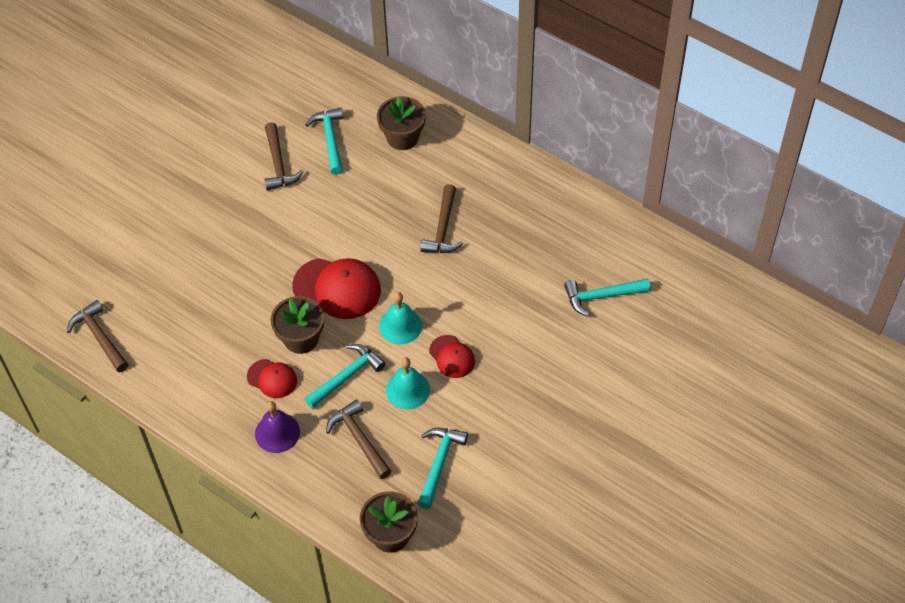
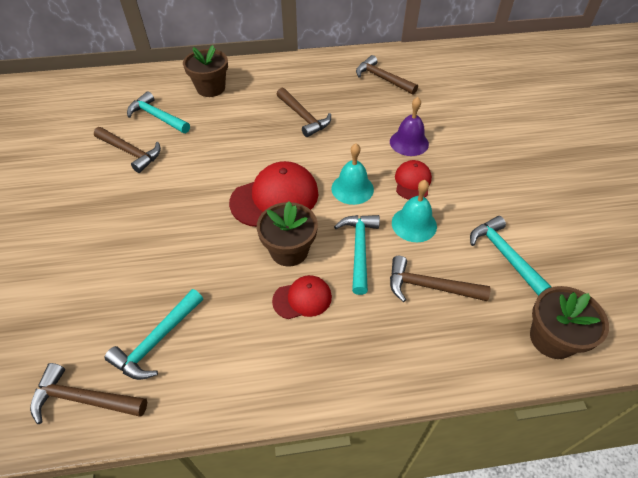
camera: 45 degrees left, 5 degrees down
(277, 432) = (360, 338): purple bell -> purple bell (409, 142)
(452, 357) = (412, 182): red cap -> red cap turned 90 degrees counterclockwise
(563, 237) = (382, 79): none -> brown hammer
(602, 296) = (447, 91): turquoise hammer -> turquoise hammer (157, 341)

